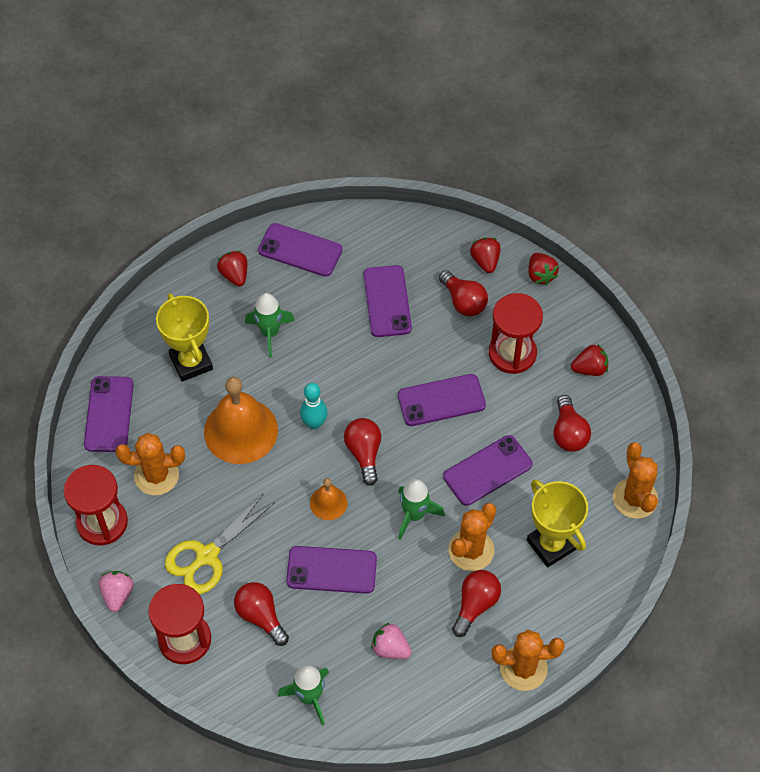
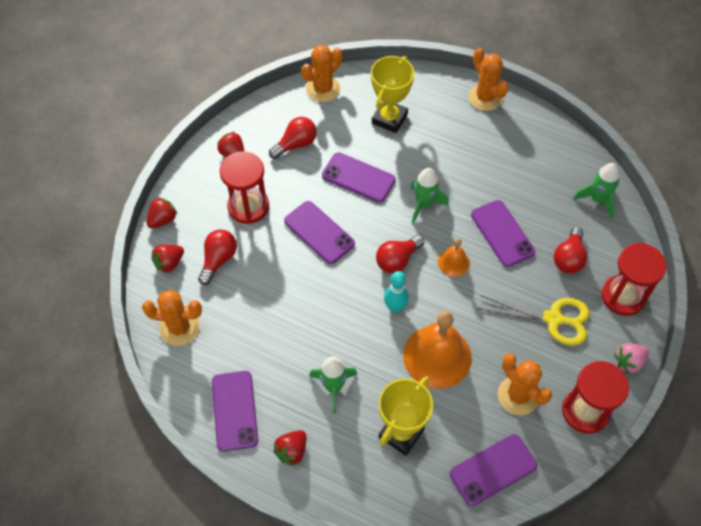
camera: 120 degrees left, 0 degrees up
(387, 301) = (249, 314): purple phone -> none
(390, 648) = (529, 172): pink strawberry -> none
(471, 550) = (426, 160): orange cactus -> orange cactus (179, 328)
(475, 605) = (463, 140): red light bulb -> none

